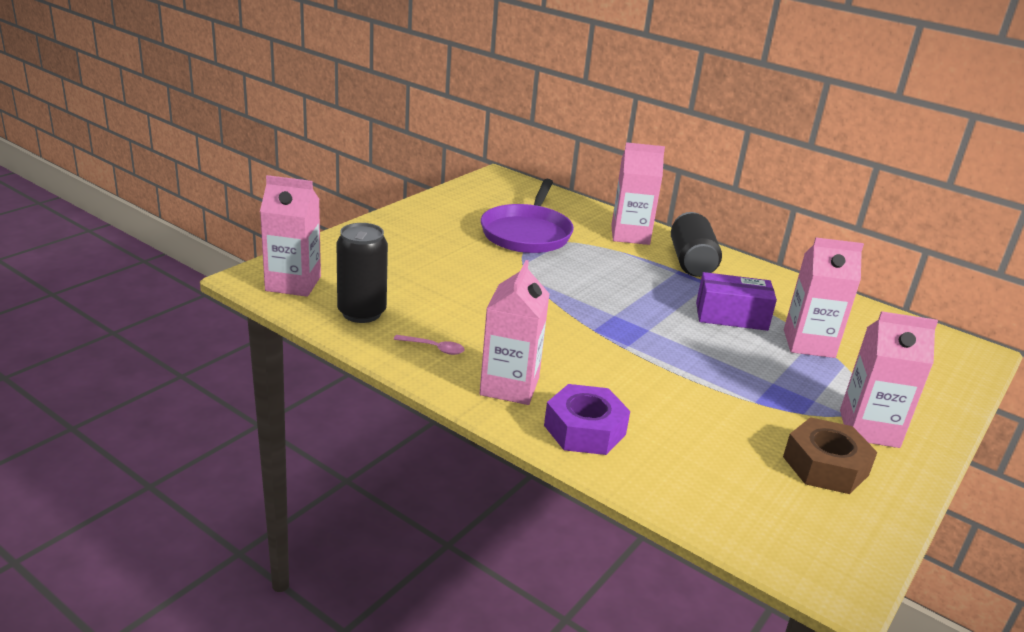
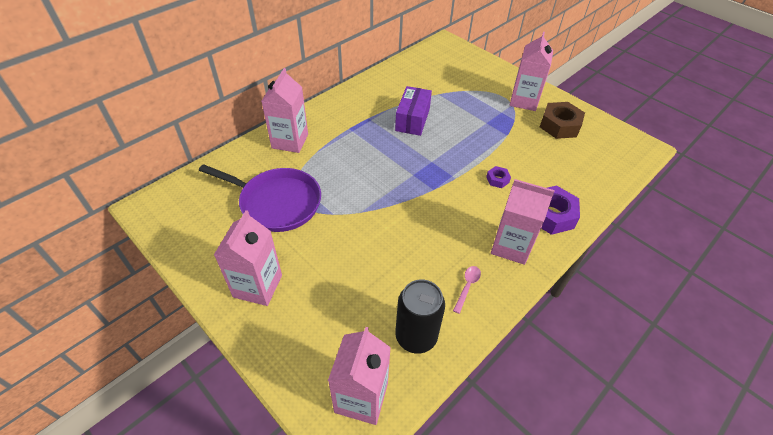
camera: 80 degrees left, 20 degrees up
(639, 384) = (497, 180): none -> purple nut
(691, 262) = (337, 119): black can -> none
(809, 343) = (443, 97): pink carton -> pink carton (258, 286)

